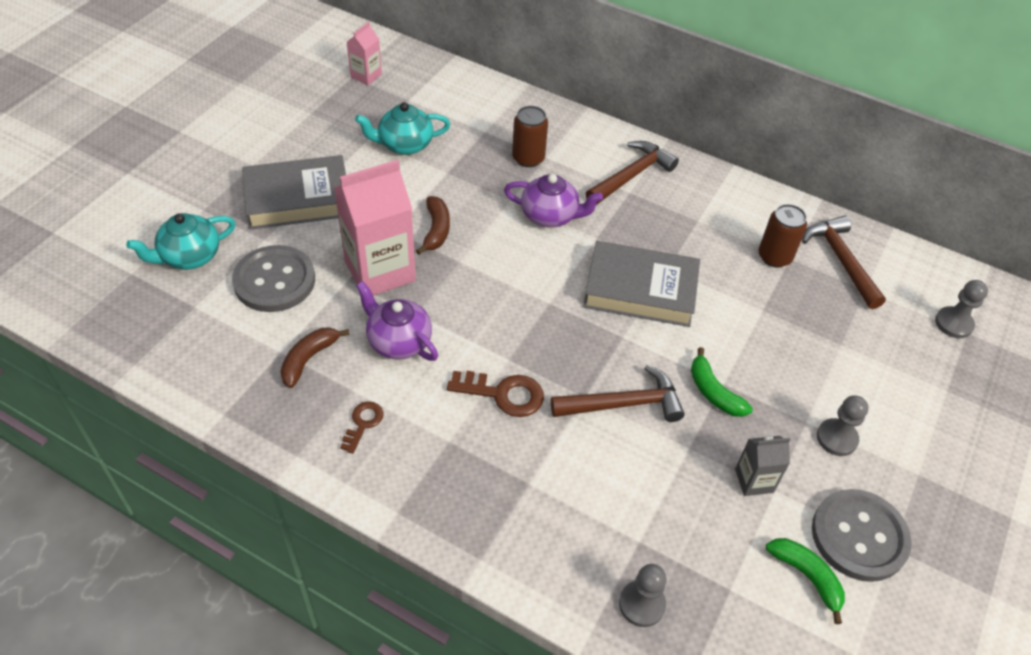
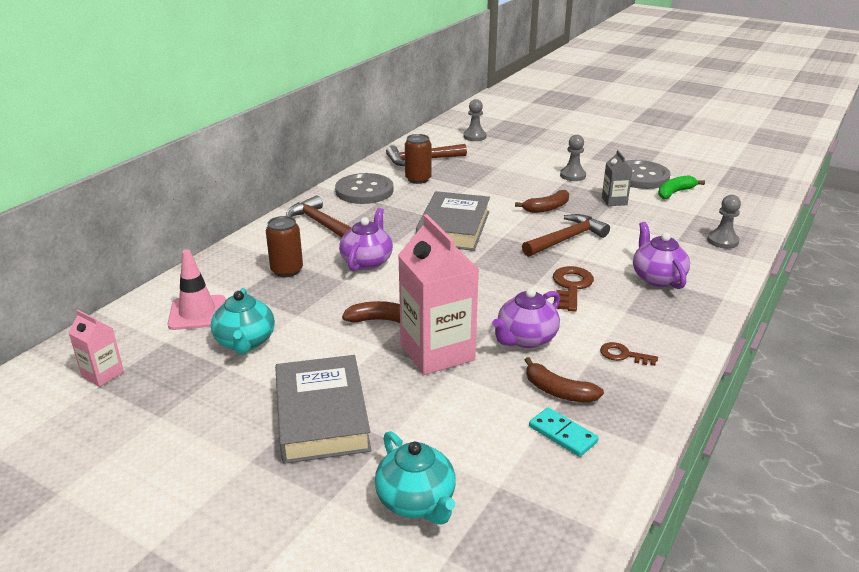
camera: 85 degrees left, 20 degrees down
(248, 355) = (563, 434): none -> turquoise domino
(274, 281) = (454, 423): grey button -> grey button (364, 191)
(451, 111) = (197, 313): none -> pink traffic cone
(528, 491) = (657, 278): none -> purple teapot
(623, 404) = (566, 239): brown hammer -> brown hammer turned 60 degrees clockwise
(713, 392) = (547, 208): green banana -> brown banana

